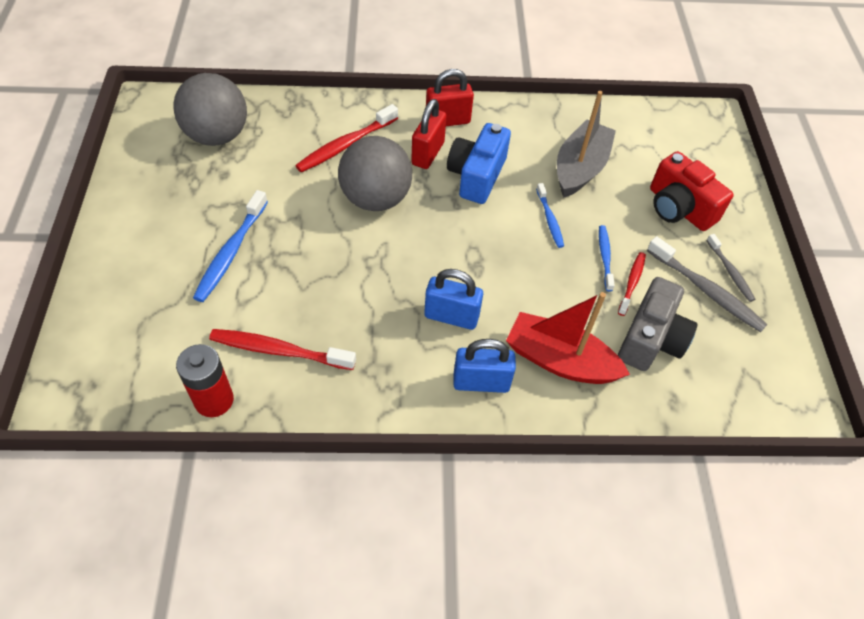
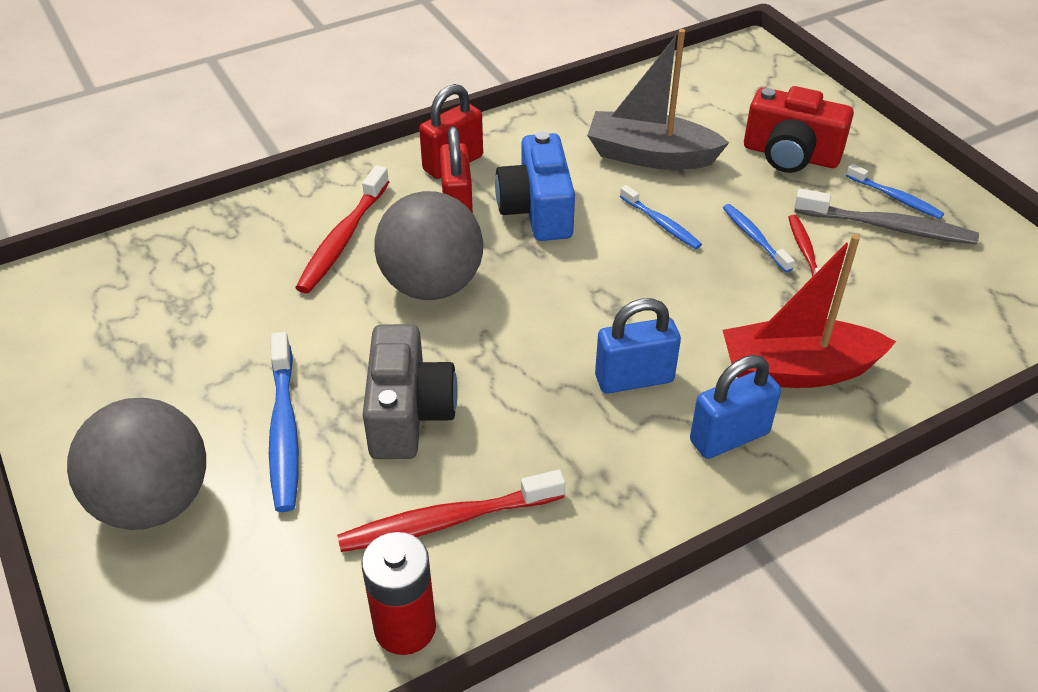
camera: 25 degrees left, 10 degrees down
(217, 135) = (152, 295): grey ball -> grey ball (154, 501)
(580, 168) = (650, 156): grey boat -> grey boat turned 75 degrees counterclockwise
(651, 339) = (874, 302): grey camera -> grey camera (408, 413)
(730, 272) = (895, 198): grey toothbrush -> blue toothbrush

